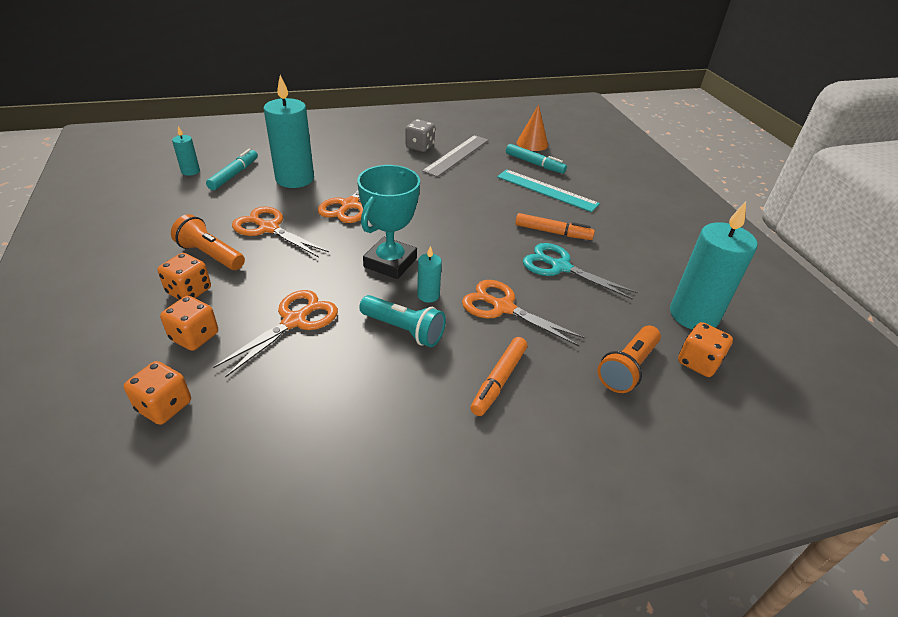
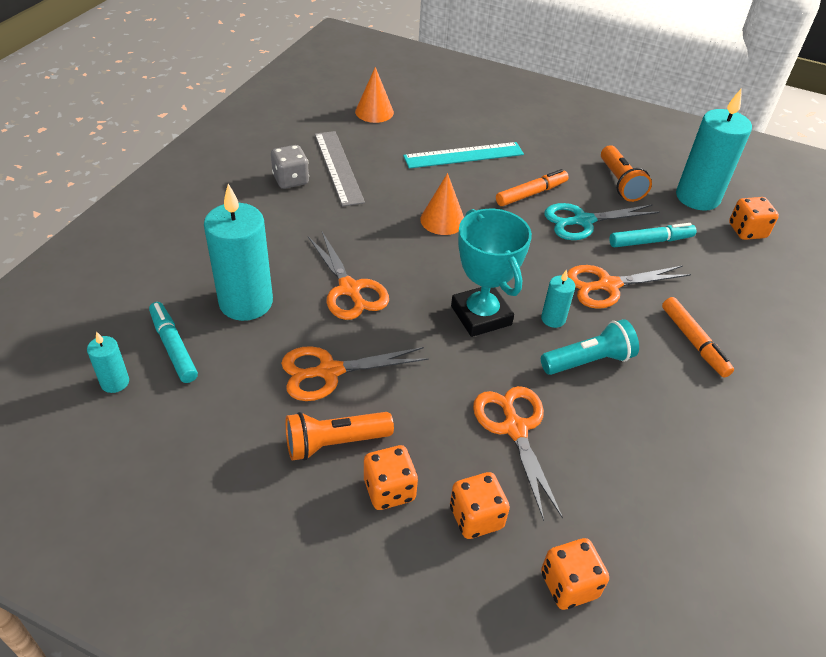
camera: 50 degrees left, 5 degrees up
(465, 210) = (442, 220): none -> orange cone
(534, 164) = (412, 134): turquoise marker -> turquoise marker (650, 241)
(627, 368) = (728, 267): orange flashlight -> orange flashlight (620, 183)

